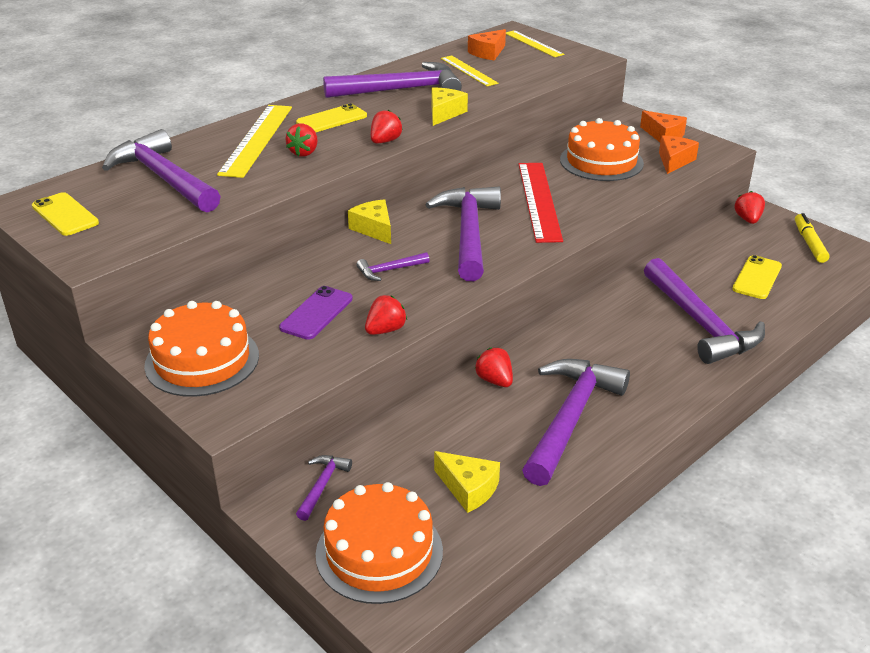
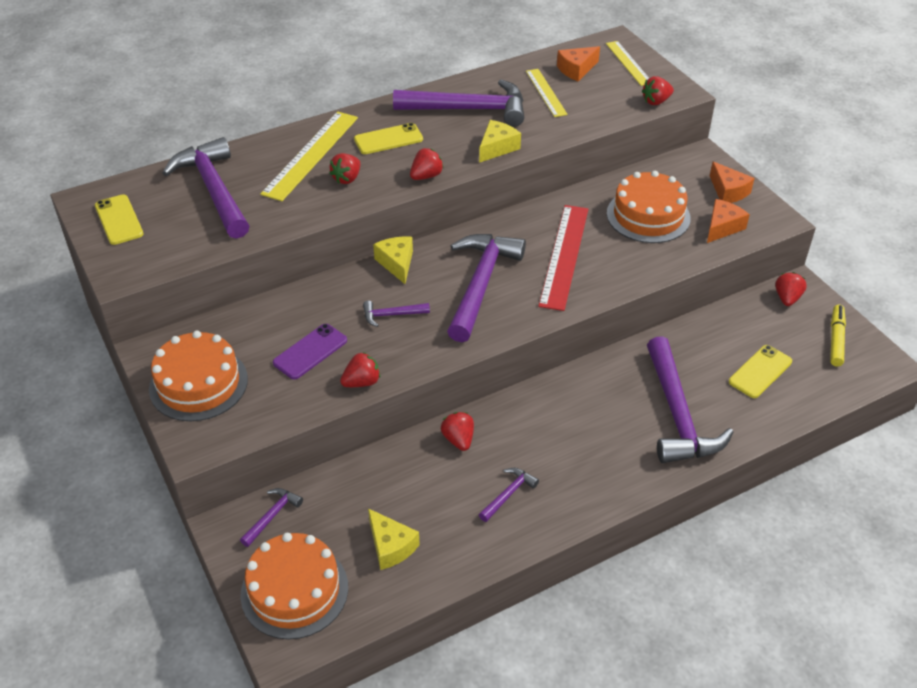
camera: 15 degrees right, 10 degrees up
(570, 418) = (508, 494): purple hammer -> purple hammer, size x0.44
(575, 66) = (656, 101): none -> red strawberry

